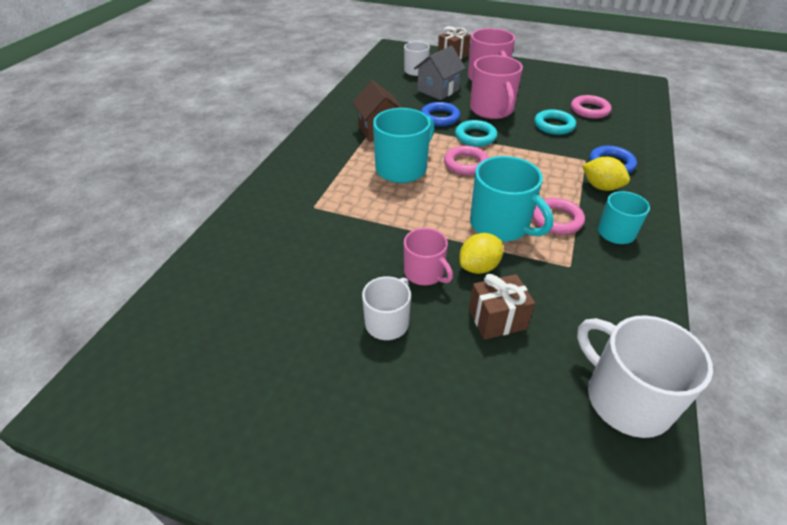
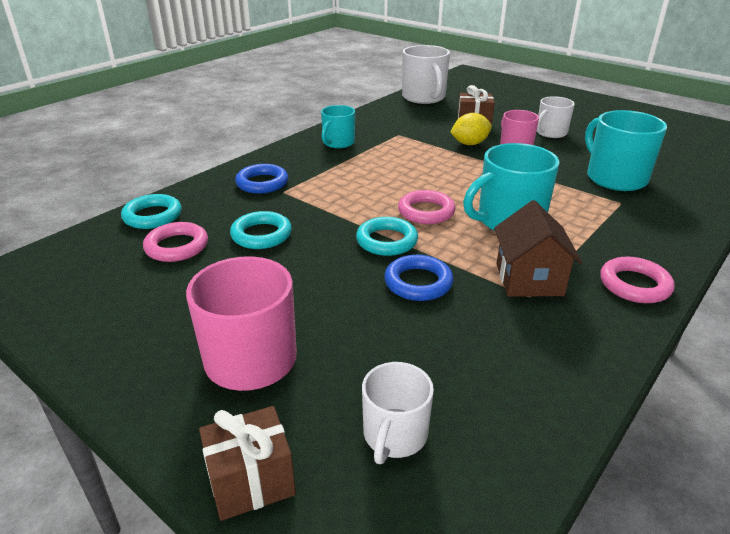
camera: 160 degrees left, 10 degrees down
(438, 90) = (381, 348): grey house -> none
(492, 110) = (321, 278): pink mug -> none
(500, 225) = (431, 160): turquoise mug -> turquoise mug (615, 178)
(556, 219) = (377, 156): pink ring -> pink ring (634, 285)
(601, 187) = (304, 168): yellow lemon -> none
(636, 123) = (152, 216): none -> turquoise ring

